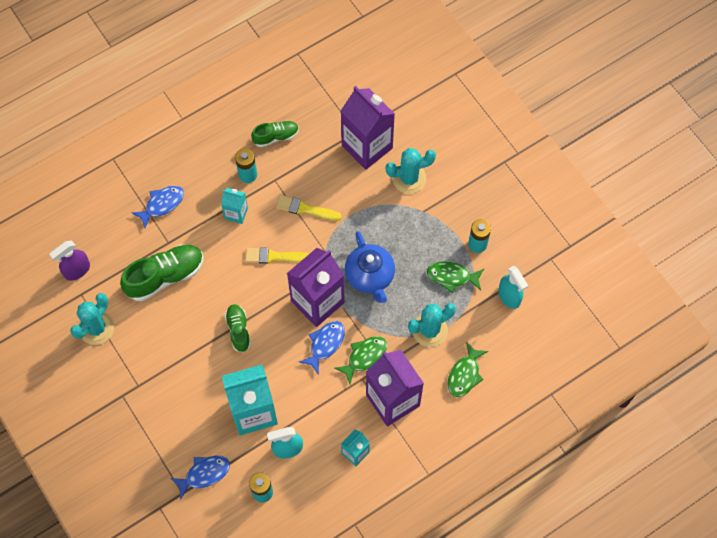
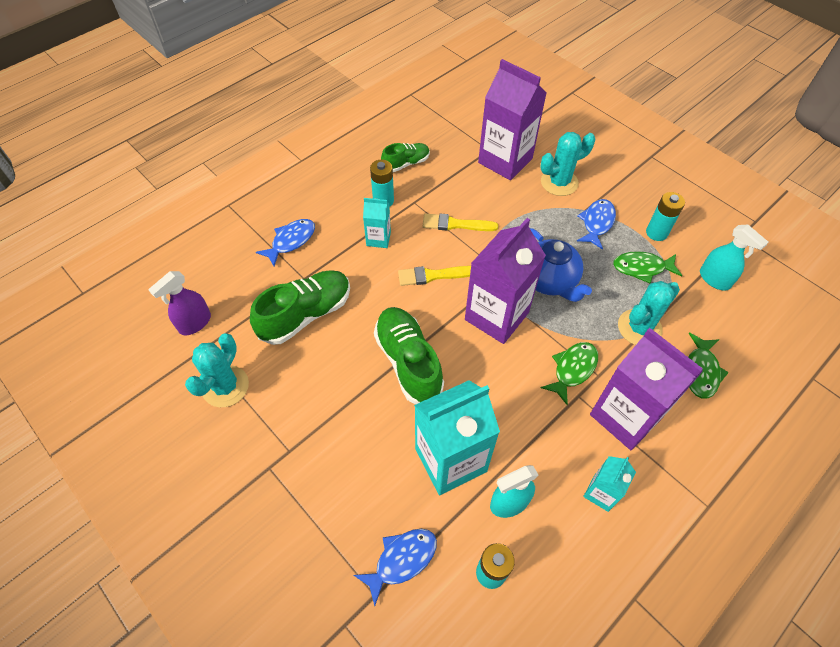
camera: 10 degrees left, 10 degrees down
(238, 330) = (408, 362): green shoe -> green shoe, size x1.72
(325, 344) = (520, 362): blue fish -> blue fish (597, 223)

